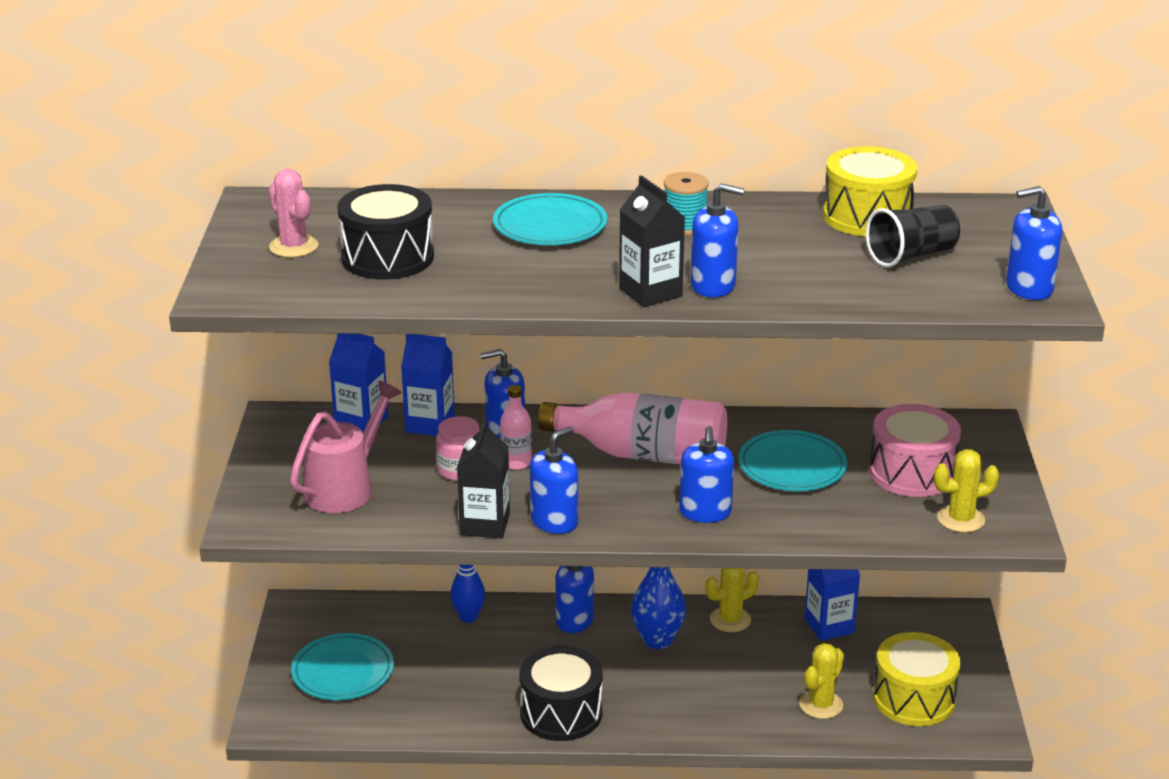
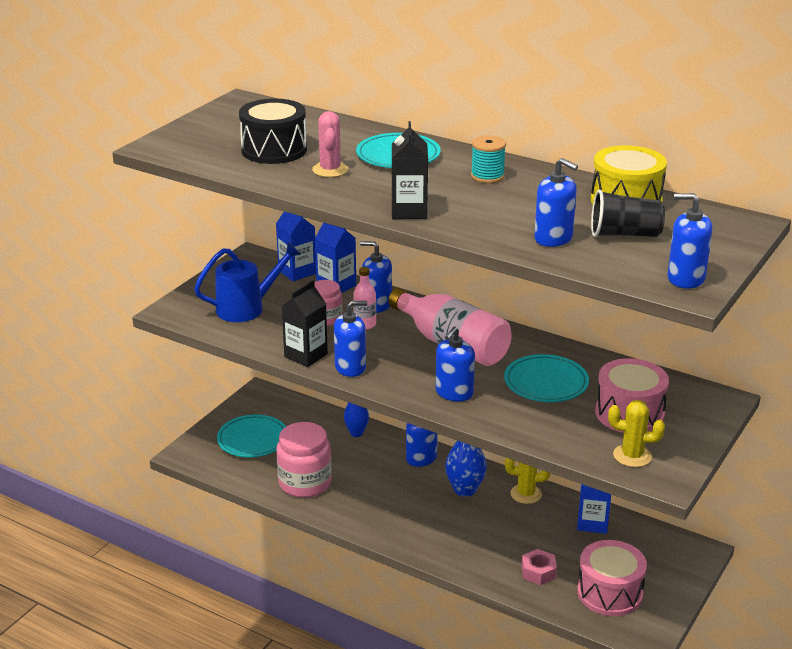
camera: 30 degrees right, 0 degrees up
(293, 247) = (228, 131): pink cactus -> pink cactus (330, 170)
(346, 488) = (247, 308): pink watering can -> blue watering can
(460, 702) = (305, 483): none -> pink jar
(561, 713) = (360, 512): black drum -> none
(713, 286) = (456, 218): blue soap dispenser -> blue soap dispenser (553, 238)
(821, 705) = (538, 572): yellow cactus -> pink nut
(913, 698) = (609, 593): yellow drum -> pink drum

